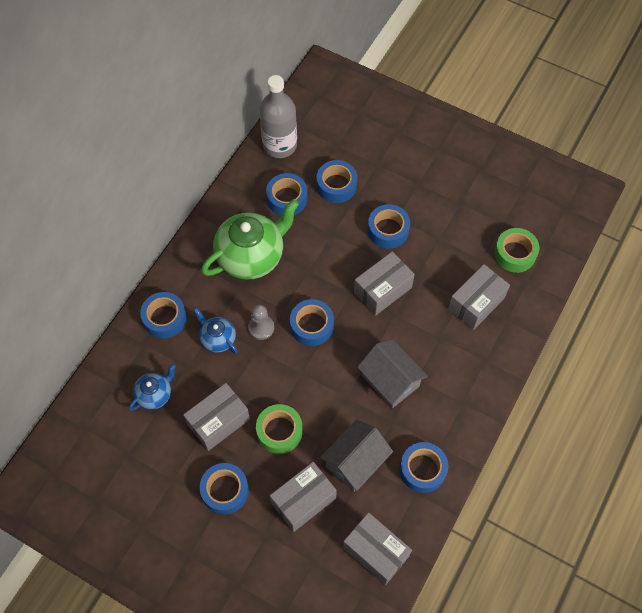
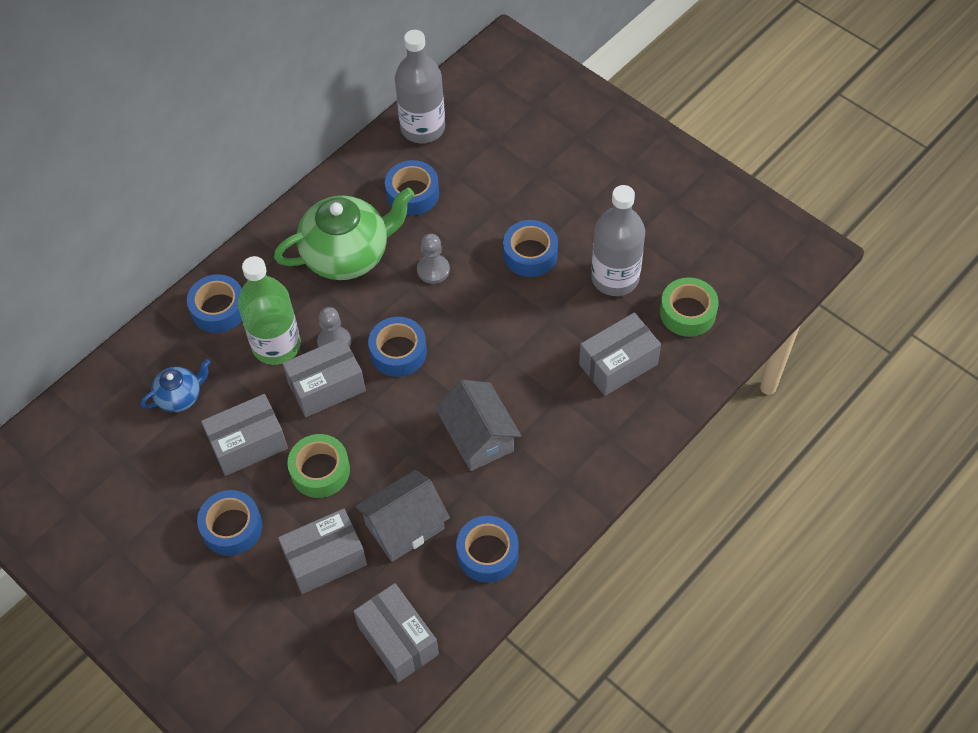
camera: 15 degrees right, 5 degrees down
(218, 339) = (276, 345): blue teapot -> green bottle
(319, 256) = (433, 270): none -> grey pawn
(336, 185) = (480, 188): blue tape -> none
(382, 290) = (501, 325): grey box -> grey box (326, 387)
(455, 237) = (615, 278): none -> grey bottle

